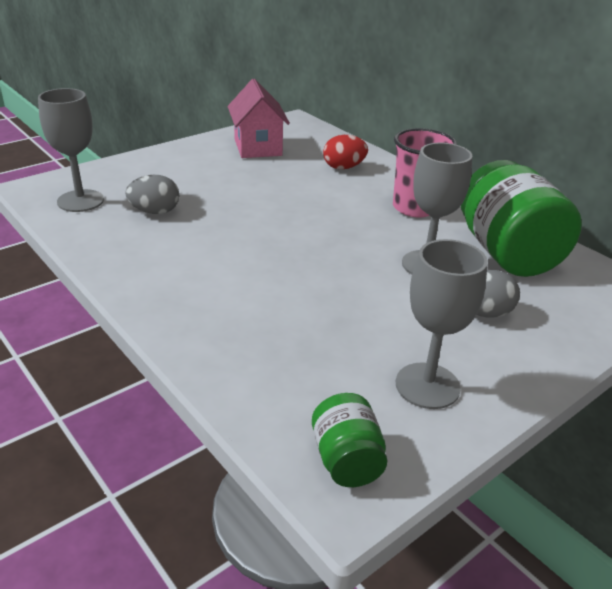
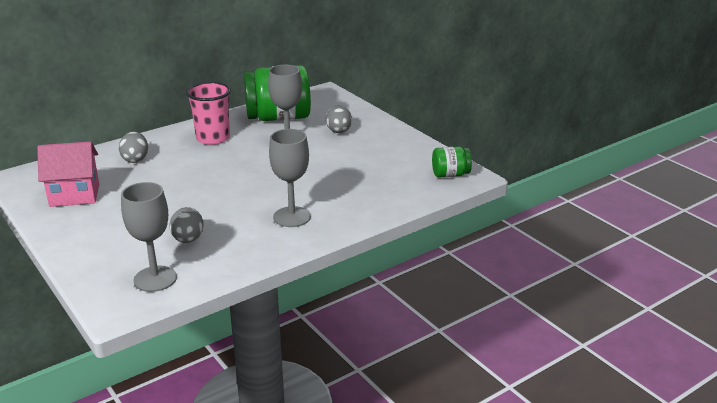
camera: 85 degrees left, 5 degrees down
(343, 167) = (135, 159): red egg -> grey egg
(427, 386) = (399, 152): grey goblet -> grey goblet (292, 217)

